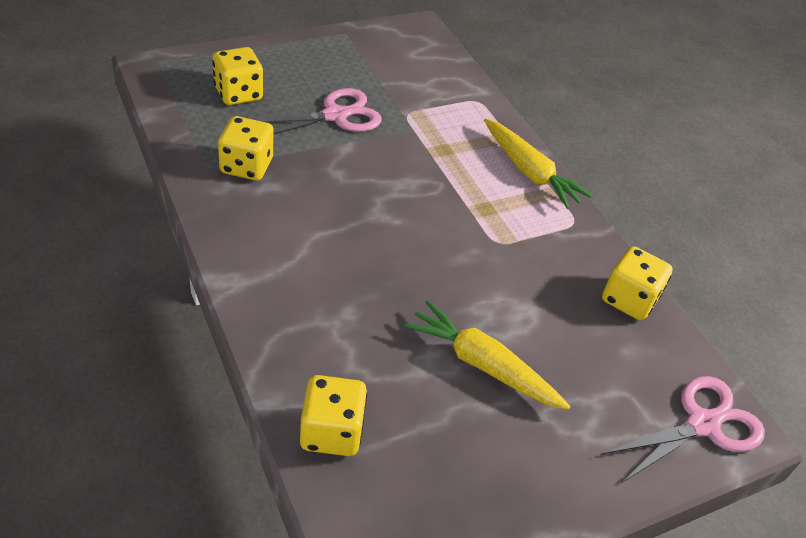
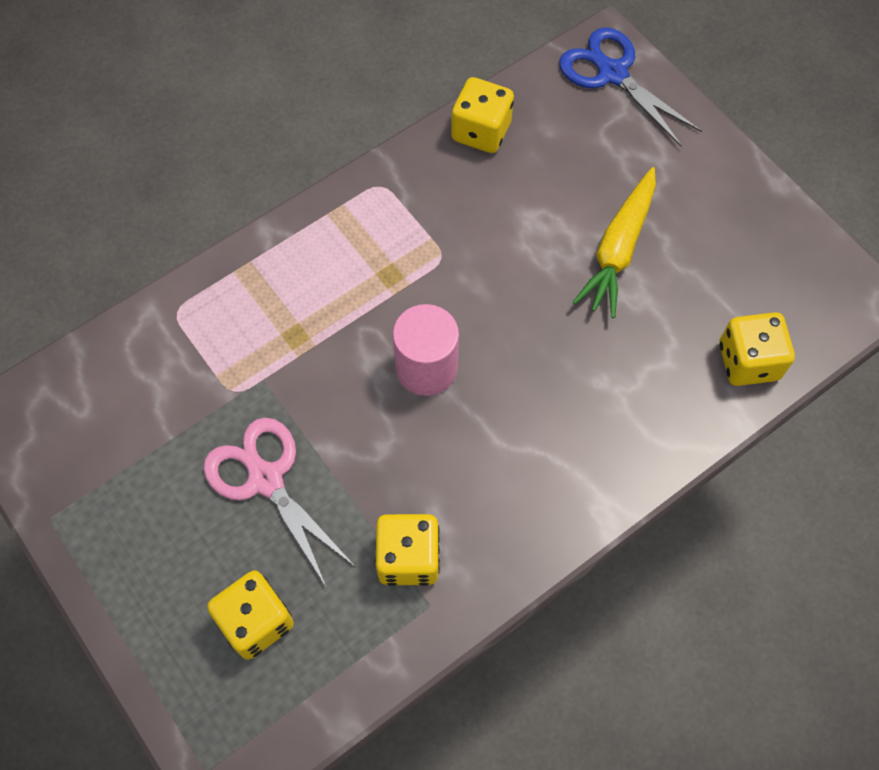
camera: 95 degrees left, 20 degrees up
(396, 210) = (426, 368): none -> pink cylinder
(529, 172) = (307, 237): yellow carrot -> none
(702, 424) = (612, 74): pink scissors -> blue scissors

